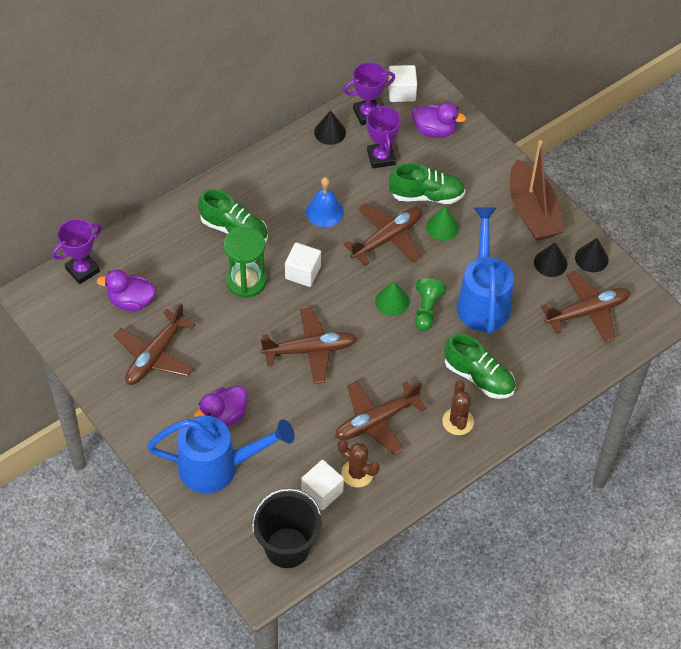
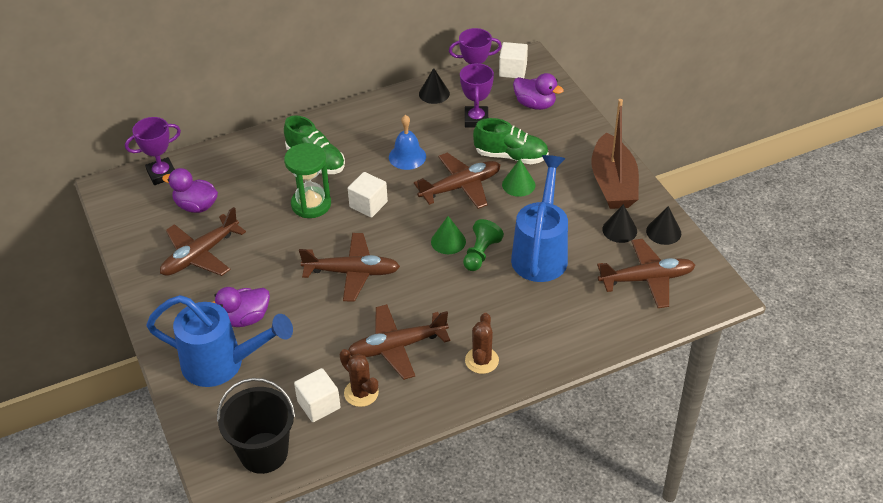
camera: 15 degrees right, 10 degrees down
(479, 377) = (516, 322): green shoe -> none

